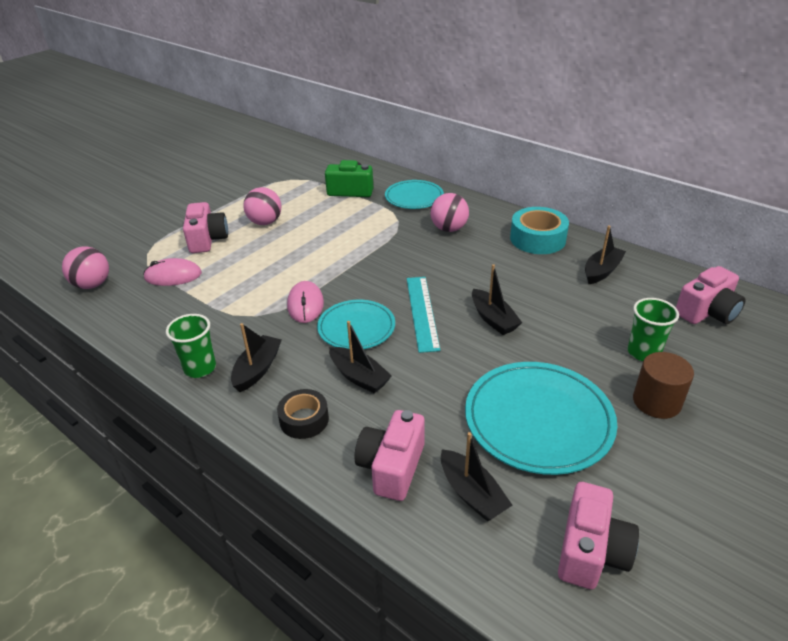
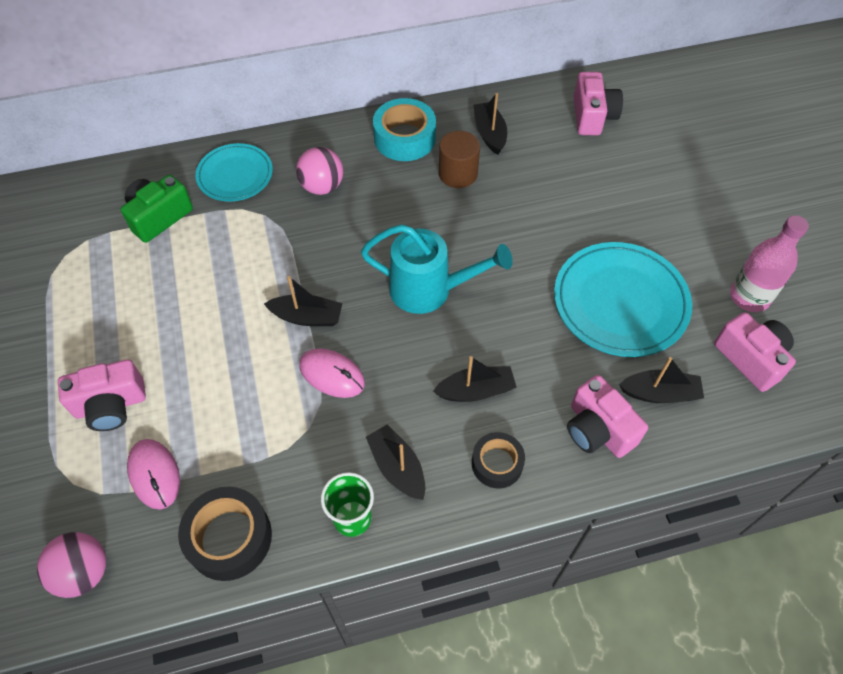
camera: 55 degrees left, 20 degrees up
(149, 324) = (229, 538): none -> black tape
(173, 276) = (154, 474): pink mouse -> pink mouse turned 60 degrees counterclockwise
(207, 239) = (111, 405): pink camera -> pink camera turned 135 degrees clockwise
(265, 222) = (136, 330): pink ball -> none
(356, 327) = (406, 353): turquoise plate -> none
(422, 312) = (430, 290): turquoise ruler -> turquoise watering can
(493, 319) = (484, 247): black boat -> black boat (307, 317)
(643, 352) = (603, 187): green cup -> none
(656, 402) = (655, 220): brown cylinder -> brown cylinder (458, 174)
(664, 514) = (749, 297): none -> pink bottle

